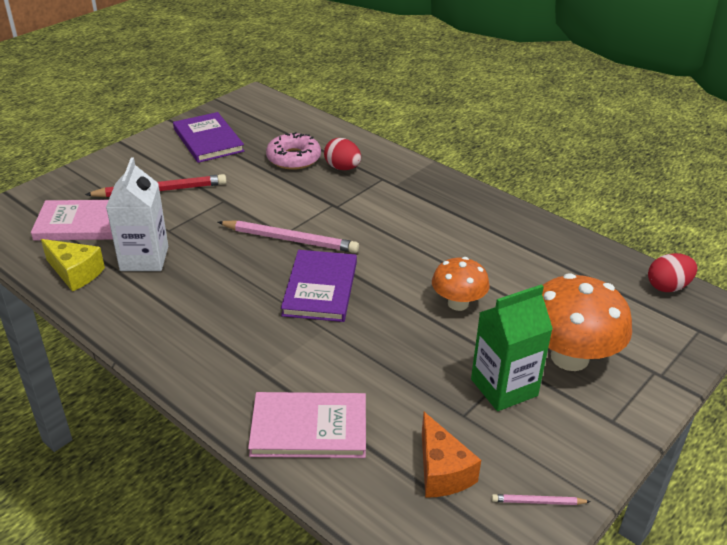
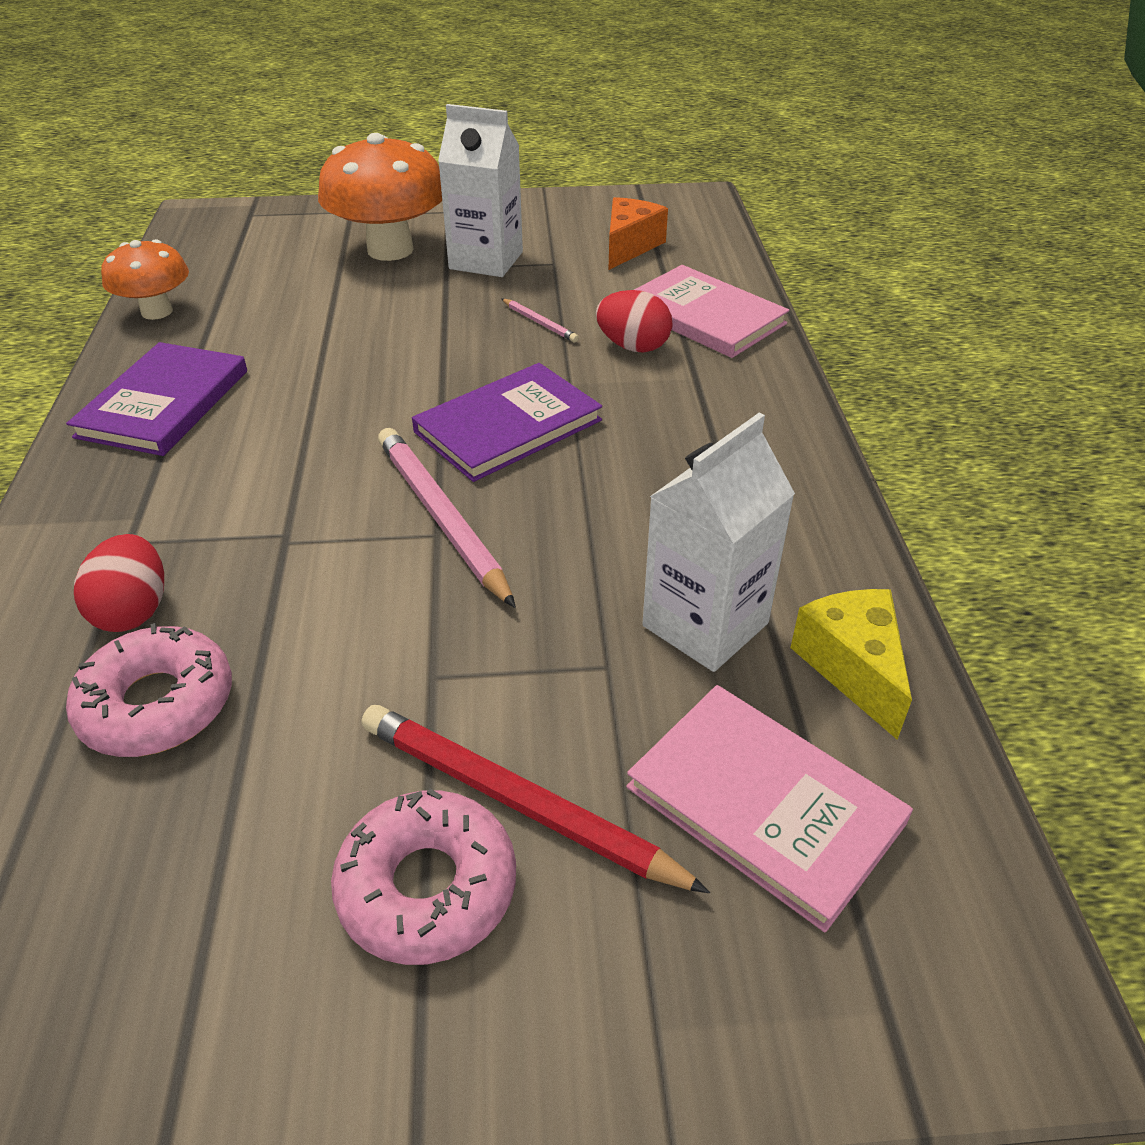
camera: 135 degrees left, 5 degrees up
(166, 168) = (427, 887): none -> pink donut
(208, 140) = (206, 939): purple book -> purple book (164, 403)
(458, 303) = (392, 331): orange mushroom -> orange mushroom (157, 312)
(504, 387) = (486, 260): green carton -> white carton
(538, 502) = (587, 207): pink pencil -> pink pencil (540, 323)
(668, 287) = (185, 244): red egg -> red egg (633, 346)

